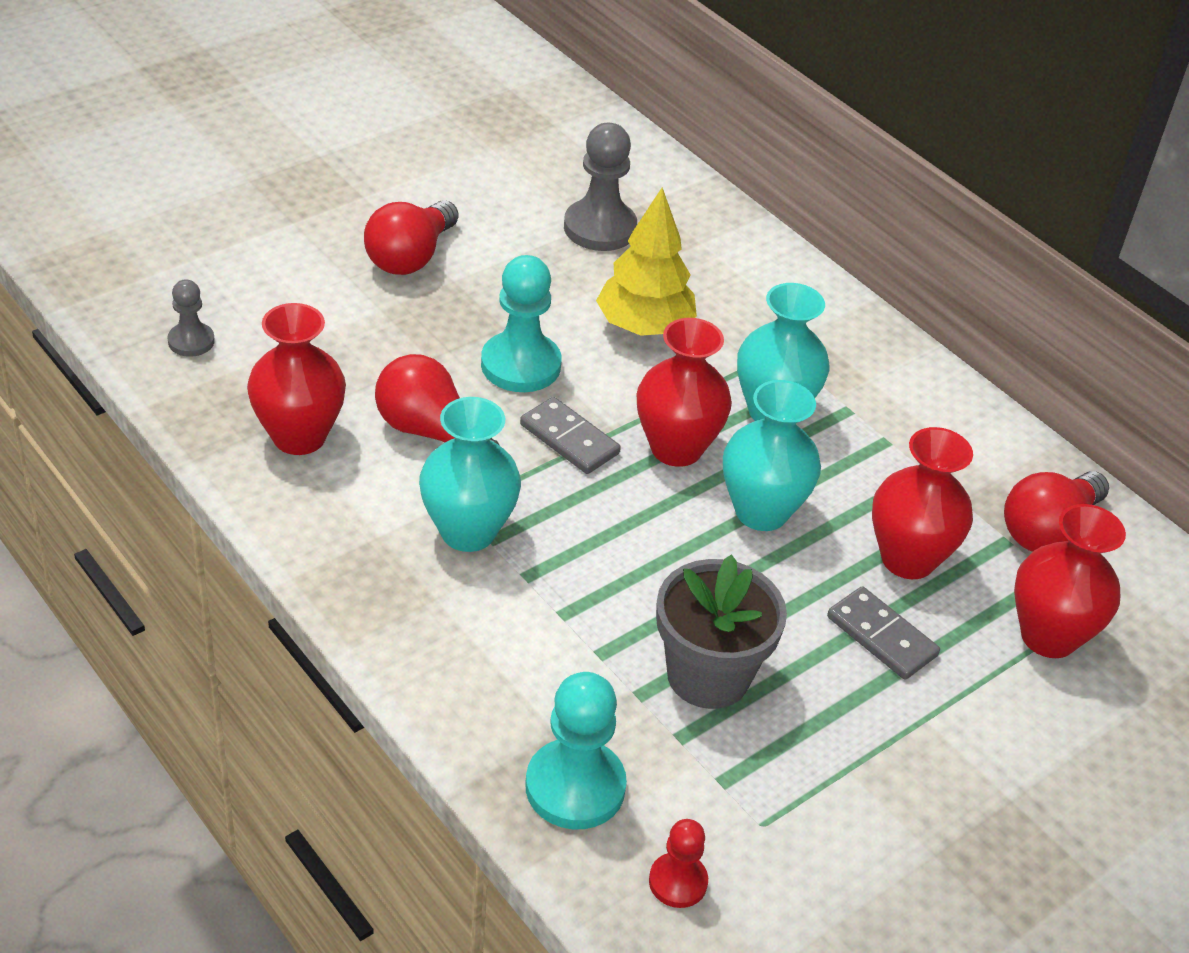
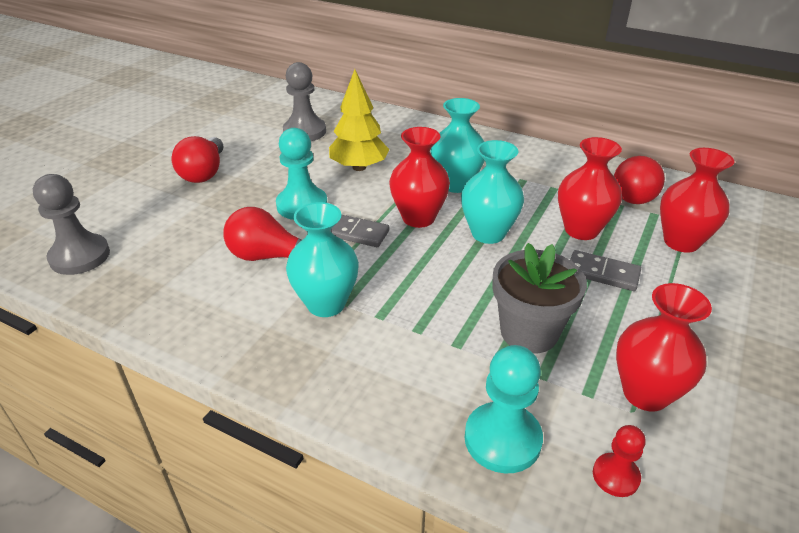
camera: 20 degrees left, 5 degrees down
(191, 341) = (80, 256): grey pawn -> grey pawn, size x1.77
(299, 436) = (182, 287): red vase -> red vase (645, 393)

